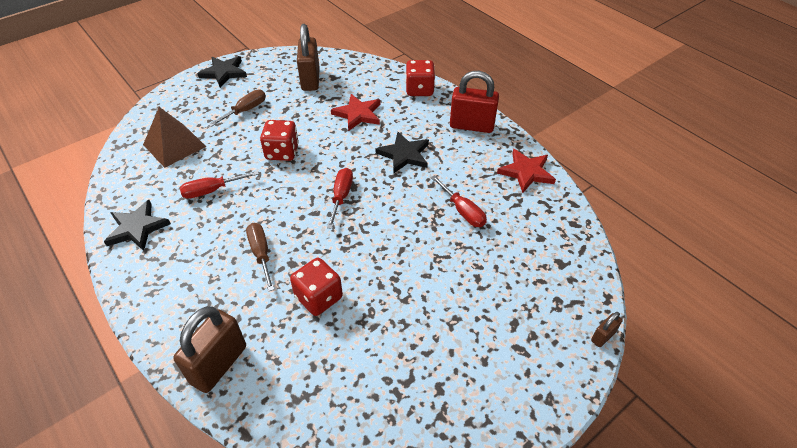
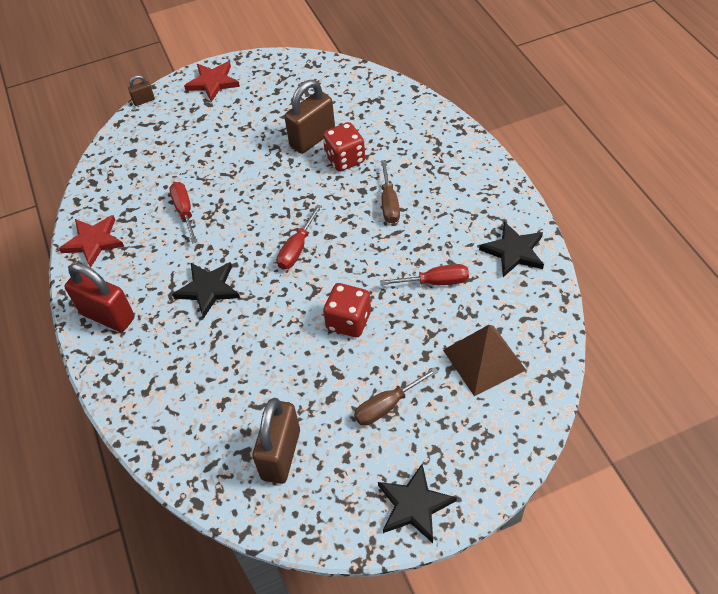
camera: 160 degrees left, 5 degrees up
(219, 364) = (431, 127): brown padlock -> brown padlock (312, 138)
(358, 114) = (237, 365): red star -> red star (213, 82)
(419, 90) = (135, 395): red dice -> none

